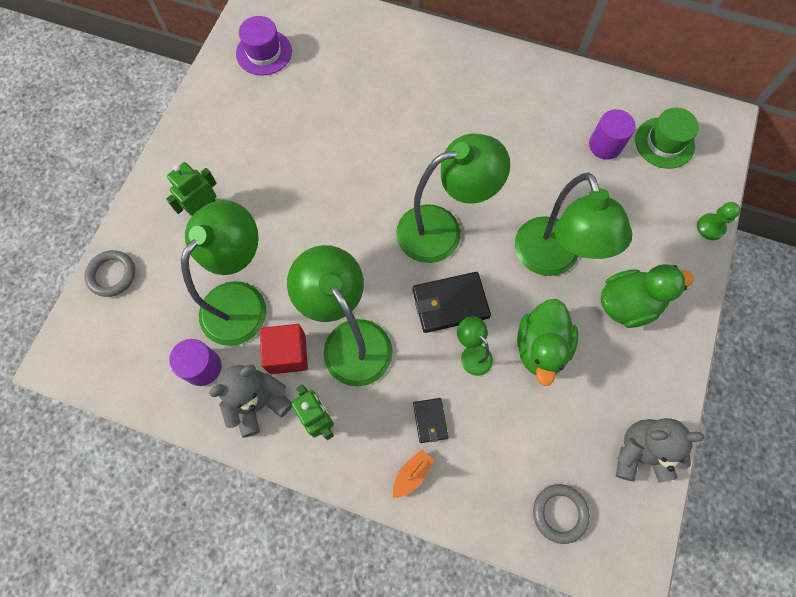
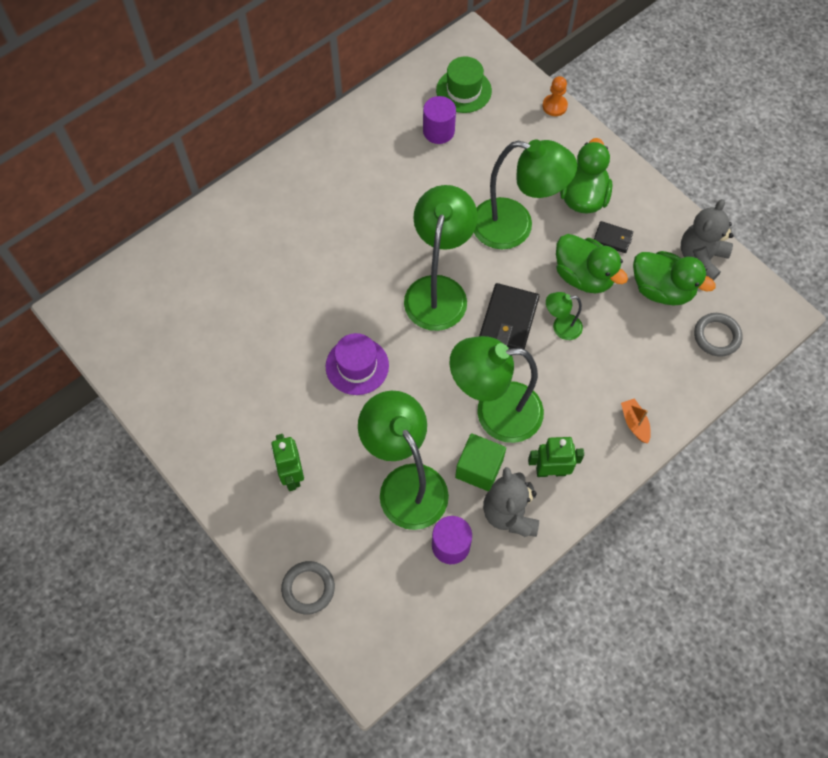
camera: 60 degrees left, 5 degrees down
(264, 52) = (151, 343): purple hat -> purple hat (357, 366)
(287, 354) = (479, 468): red cube -> green cube
(430, 420) = (598, 387): black wallet -> black wallet (612, 238)
(576, 430) = (662, 289): none -> green duck
(710, 227) = (554, 106): green pawn -> orange pawn

